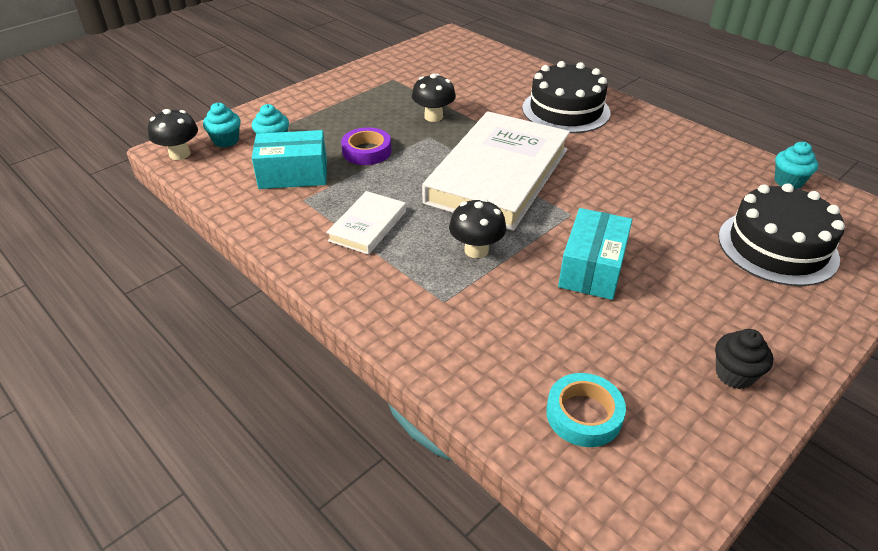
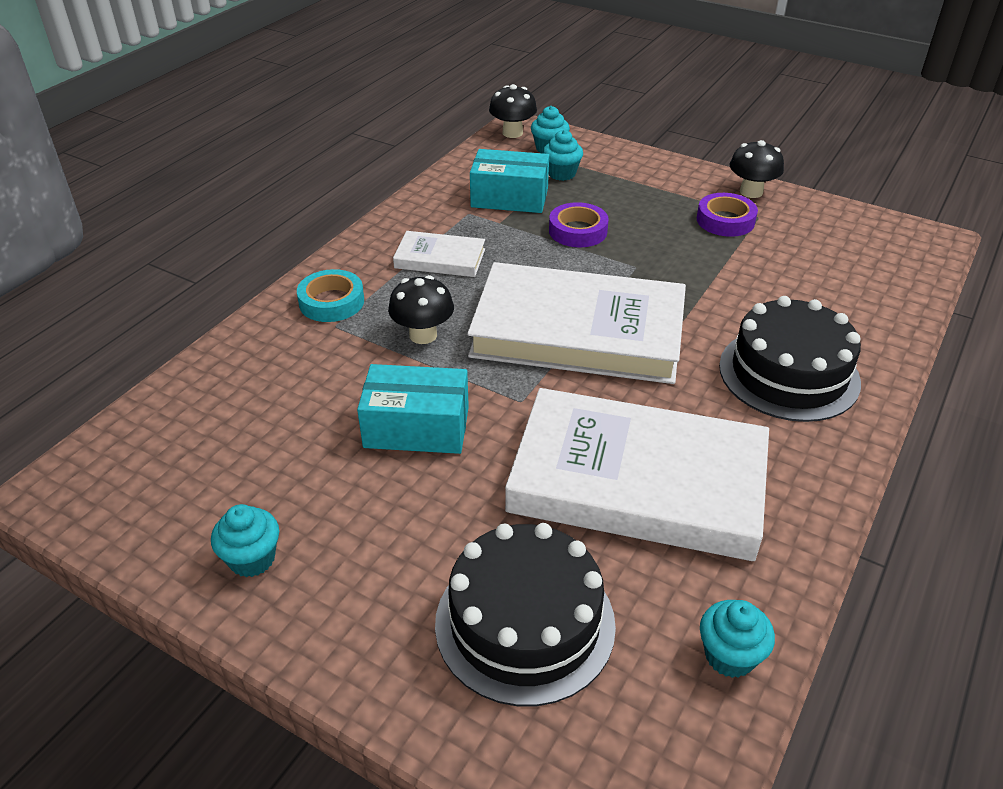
camera: 75 degrees right, 0 degrees up
(293, 174) = (509, 198): turquoise box -> turquoise box turned 60 degrees counterclockwise
(390, 91) = (725, 220): none -> purple tape
(433, 117) = (686, 262): black mushroom -> black mushroom (751, 192)
(583, 415) = (188, 437): turquoise tape -> turquoise tape (331, 302)
(656, 182) = (637, 481): none -> white book
(734, 374) = (252, 559): black cupcake -> turquoise cupcake

